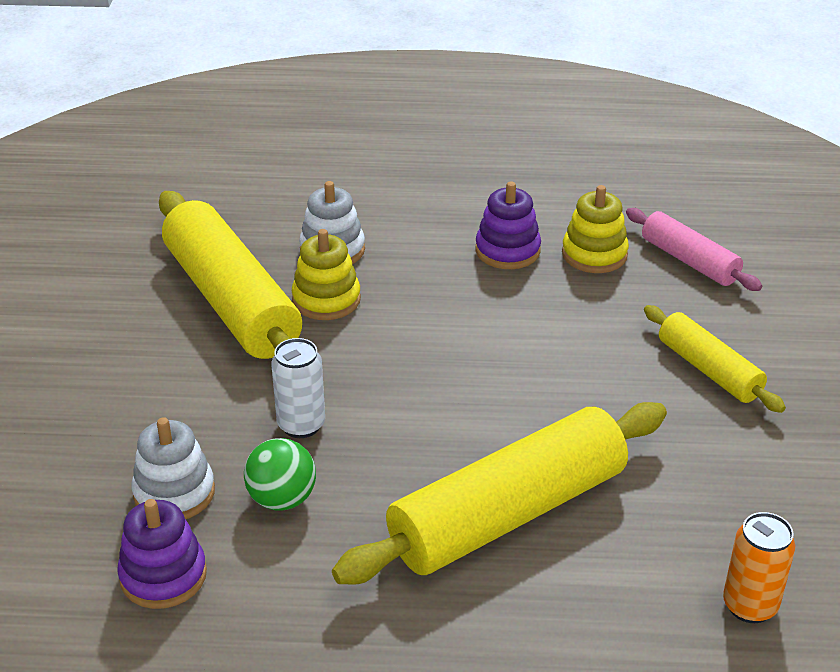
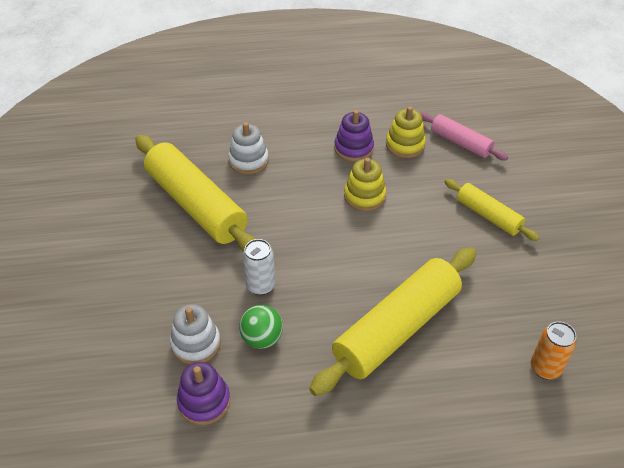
camera: 10 degrees left, 10 degrees up
(326, 299) = (254, 196): yellow stacking toy -> yellow stacking toy (364, 196)

